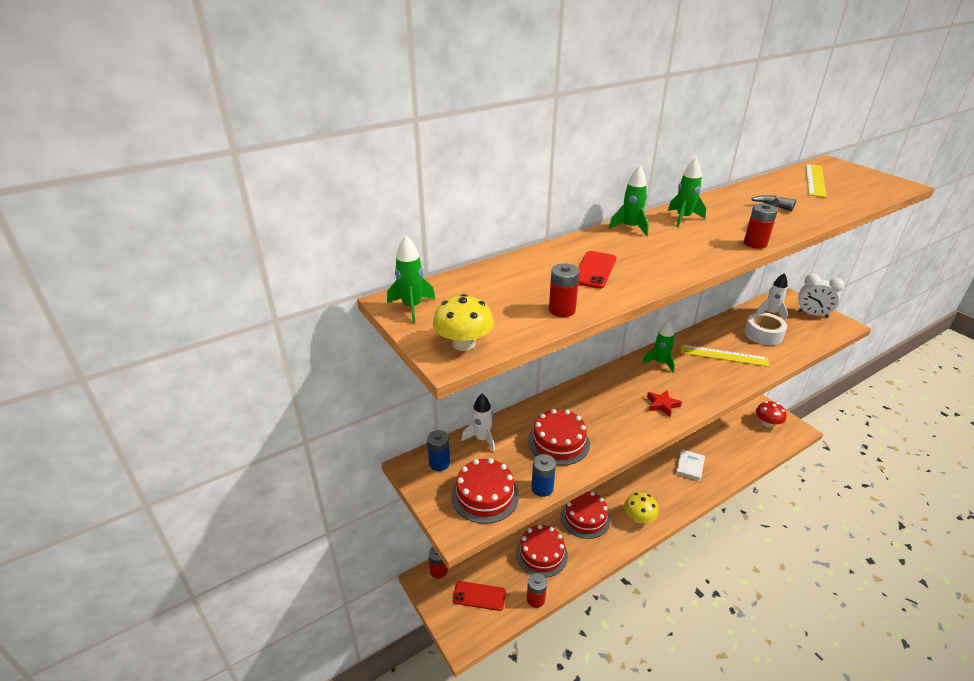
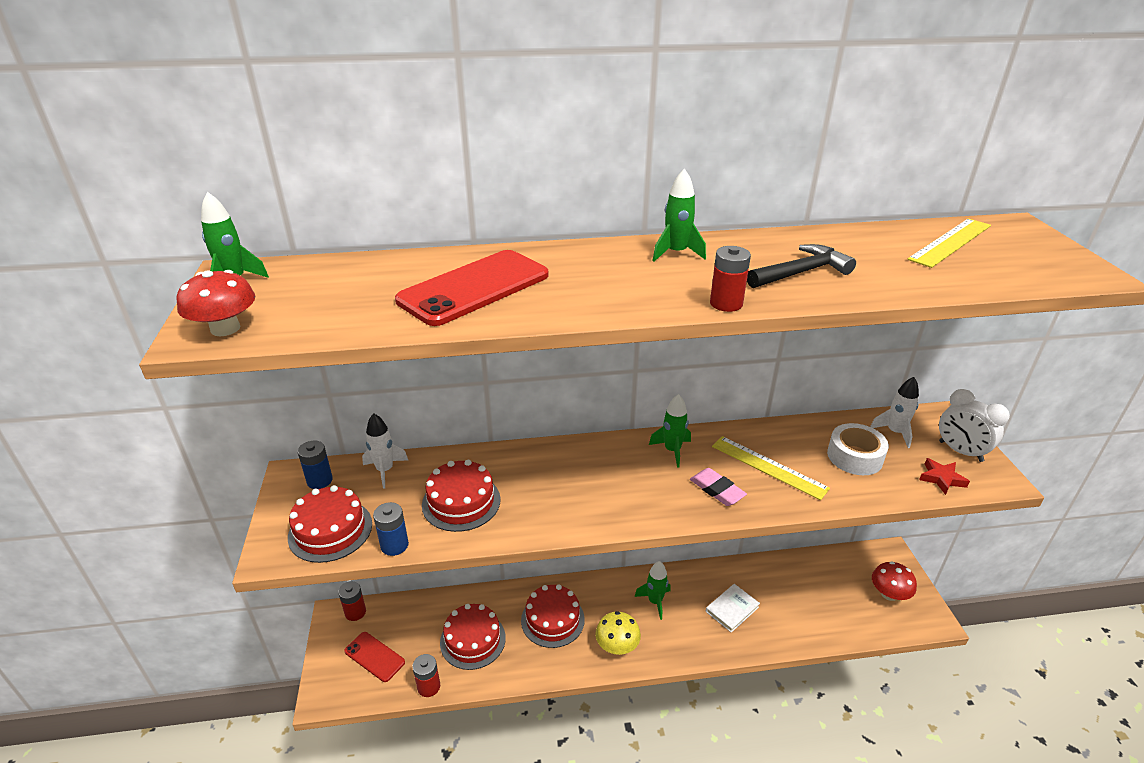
camera: 25 degrees right, 0 degrees up
(463, 343) = (225, 328): yellow mushroom -> red mushroom
(562, 310) = (372, 321): red battery -> none
(594, 270) = (474, 288): red phone -> red phone, size x1.71
(630, 228) = (590, 250): green rocket -> green rocket (655, 601)
(662, 405) = (625, 501): red star -> red star (941, 478)
(708, 379) = (717, 490): none -> pink eraser

